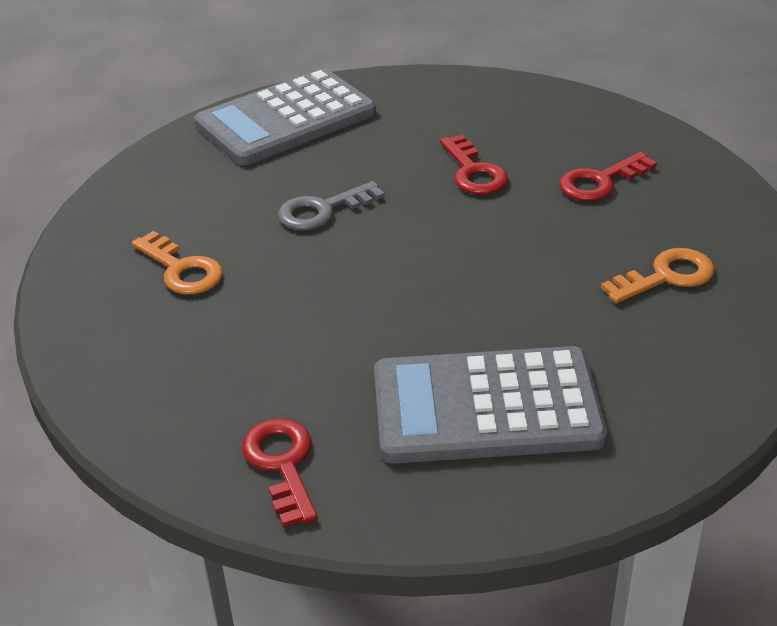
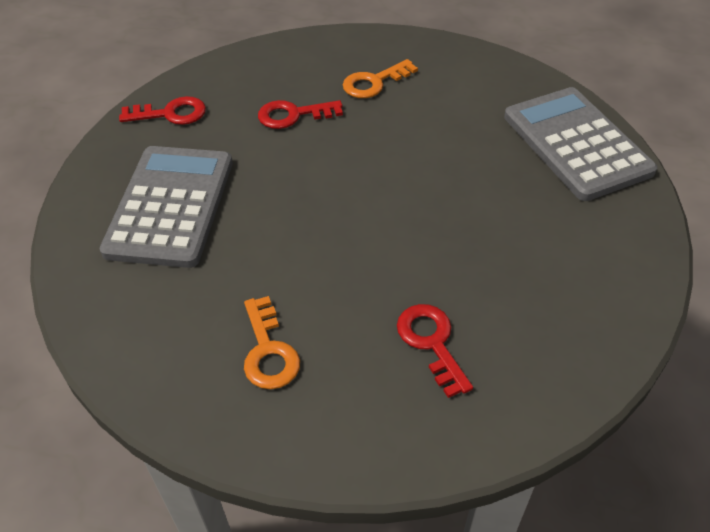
camera: 100 degrees right, 10 degrees up
(322, 210) = (428, 152): grey key -> none
(473, 172) = (467, 251): red key -> red key (293, 115)

